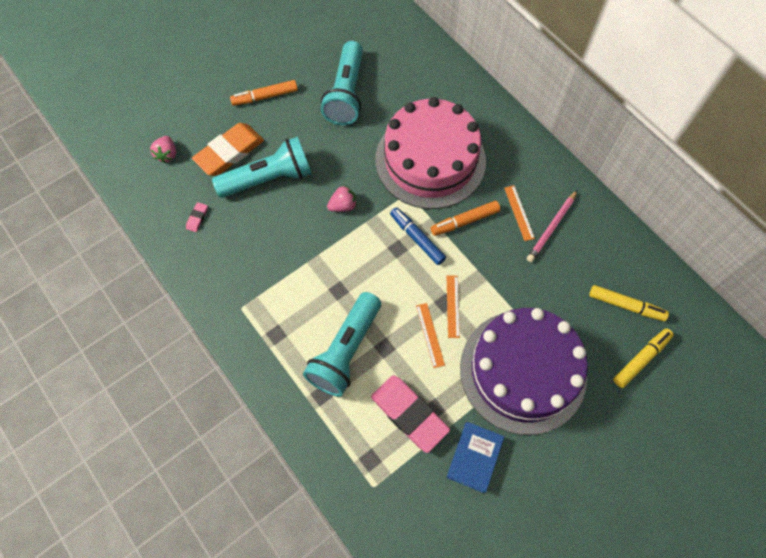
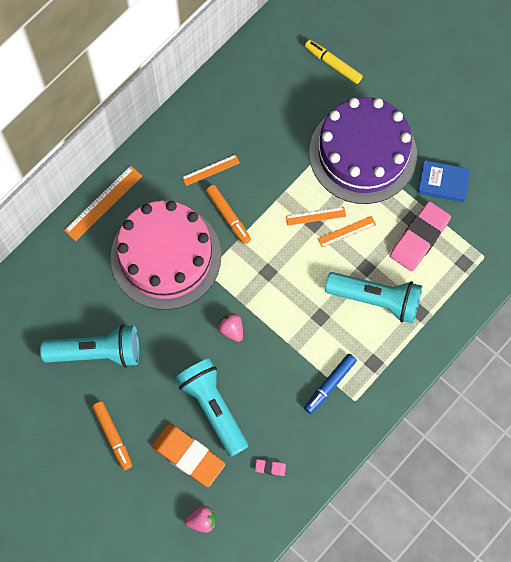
camera: 100 degrees left, 5 degrees up
(417, 238) = (254, 256): blue marker -> blue marker (330, 385)
(494, 115) = (103, 203): none -> orange ruler
(551, 228) = (222, 141): pink pencil -> none
(626, 305) = (286, 77): yellow marker -> none

